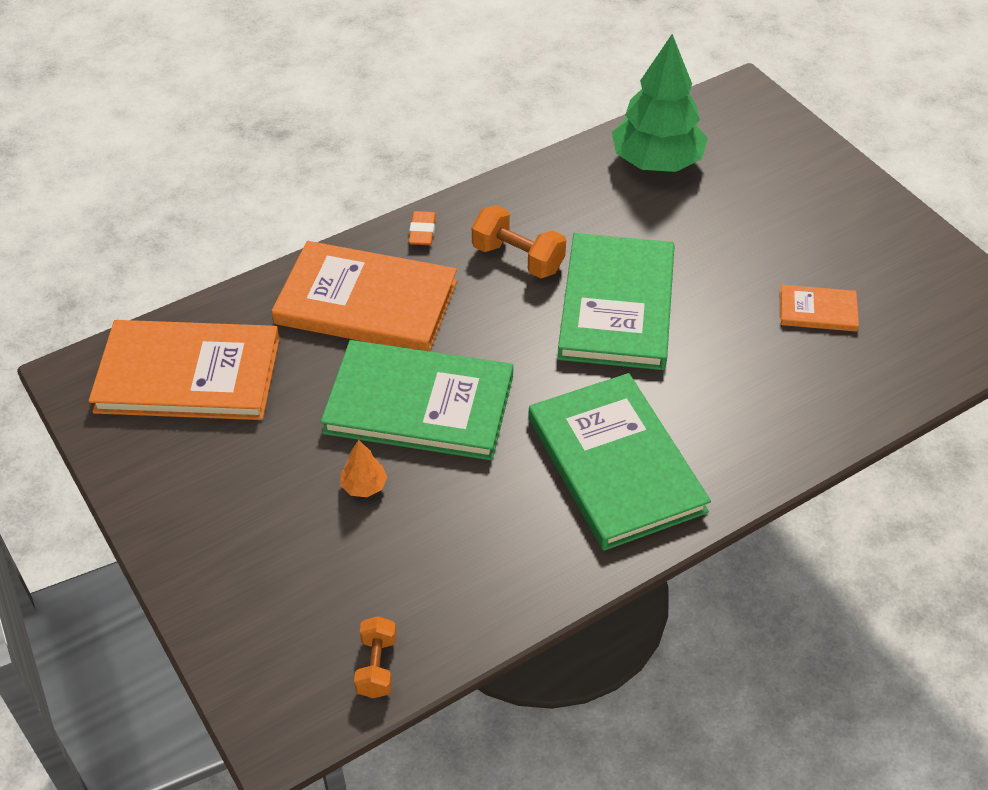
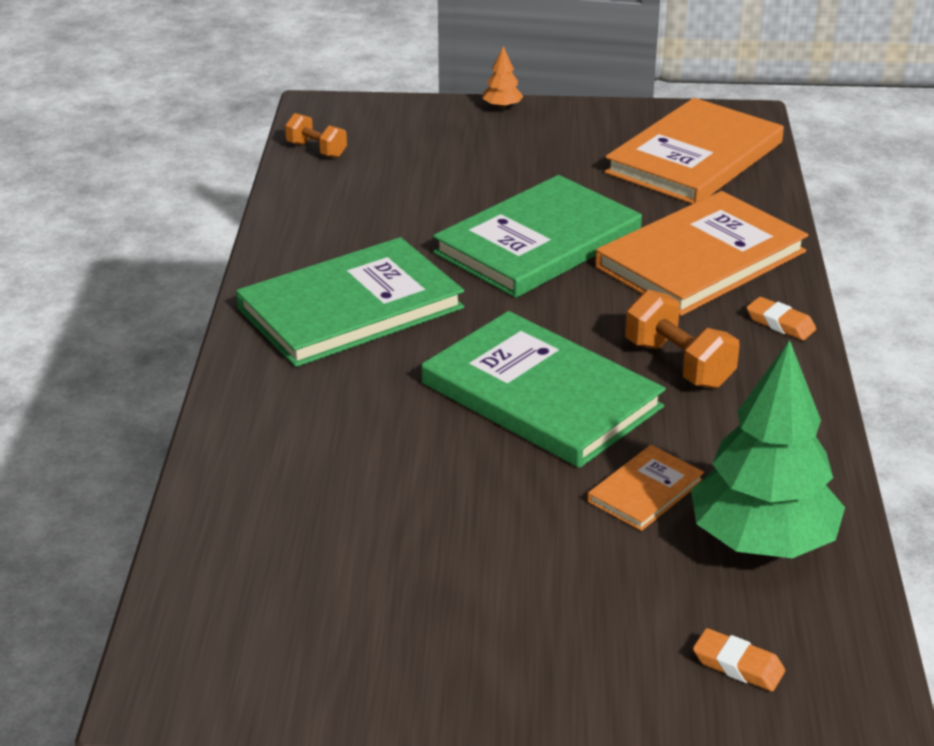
camera: 125 degrees right, 15 degrees down
(364, 486) = (480, 192): orange tree -> orange tree (502, 107)
(518, 258) = (678, 364): orange dumbbell -> orange dumbbell turned 75 degrees clockwise
(615, 464) = (350, 308): green book -> green book turned 45 degrees counterclockwise
(757, 138) = (738, 665): none -> orange eraser
(817, 311) = (377, 529): orange book -> orange book (645, 491)

